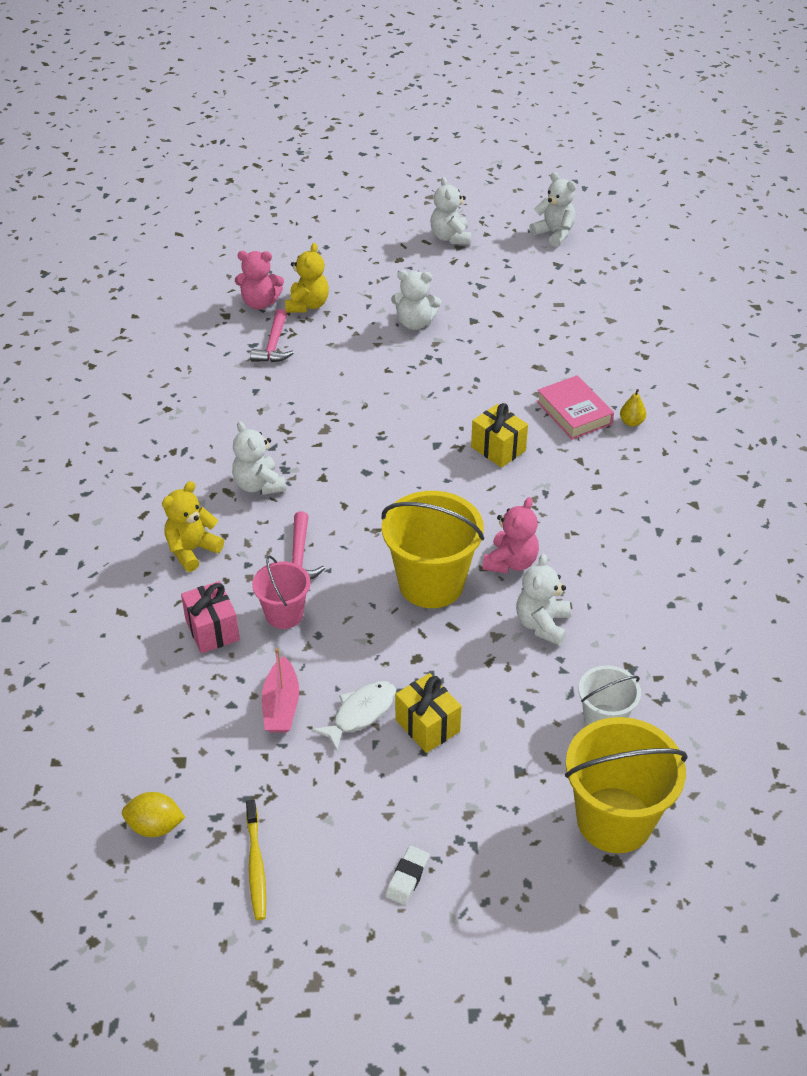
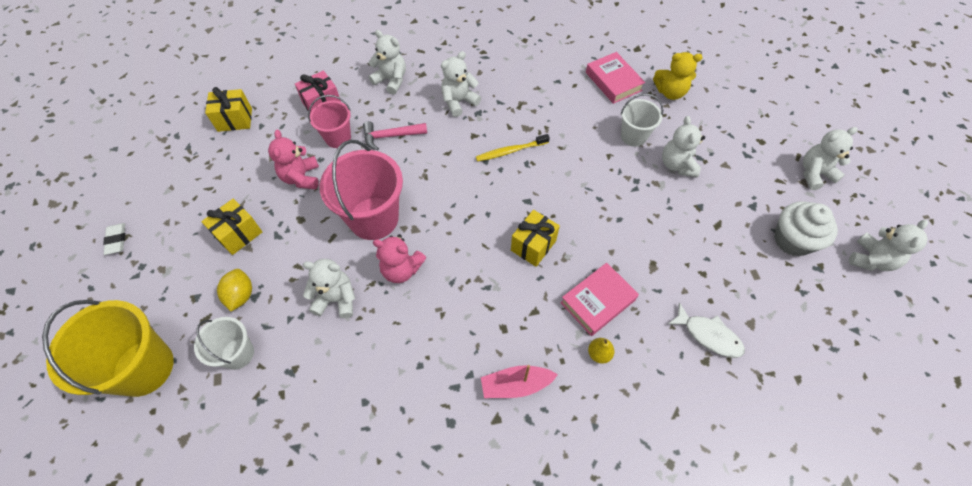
camera: 80 degrees right, 15 degrees up
(155, 826) = (173, 109): yellow lemon -> yellow lemon (241, 295)
(192, 550) = (391, 80): yellow teddy bear -> white teddy bear
(208, 738) = (235, 120): none -> yellow gift
(256, 865) = (139, 160): yellow toothbrush -> yellow toothbrush (511, 151)
(260, 303) = (660, 64): pink teddy bear -> pink teddy bear (301, 177)
(274, 345) = (613, 81): pink hammer -> pink book
(281, 705) = (259, 150): pink boat -> pink boat (516, 385)
(361, 713) = (251, 194): white fish -> white fish (708, 335)
(365, 346) = (633, 136): none -> white bucket
(407, 877) = (116, 240): white eraser -> white eraser turned 60 degrees clockwise
(431, 583) = (373, 218): yellow bucket -> pink bucket
(525, 272) = (792, 240): none -> white cupcake

